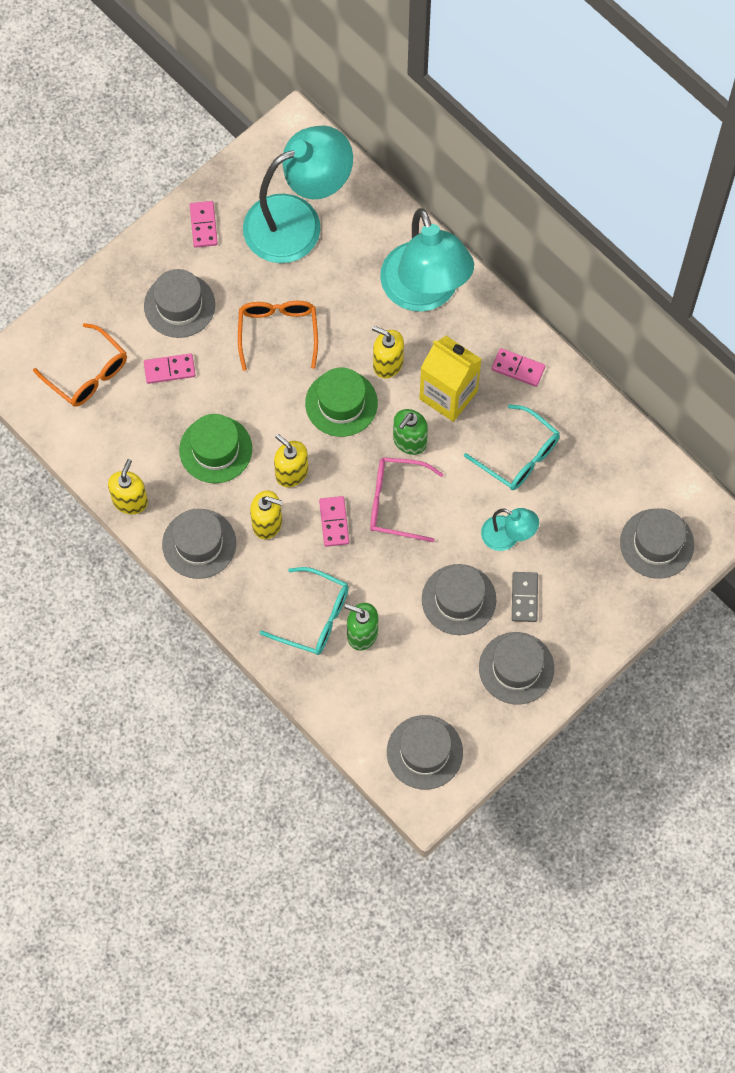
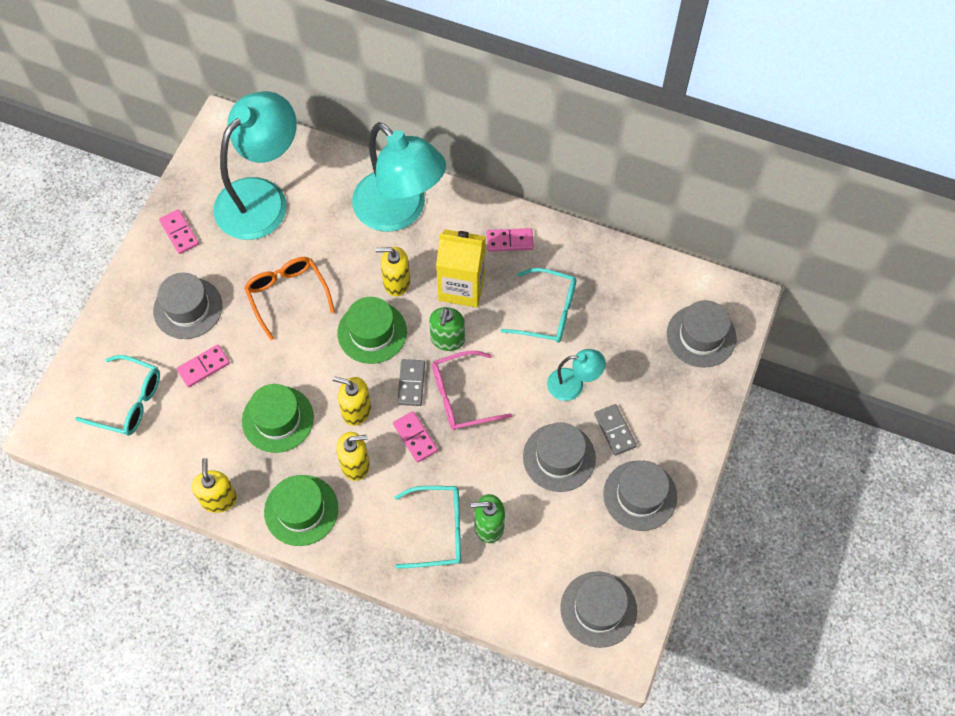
camera: 25 degrees left, 5 degrees down
(88, 374) = (129, 402): orange glasses -> turquoise glasses
(199, 543) = (301, 510): grey hat -> green hat
(355, 469) = (411, 383): none -> grey domino

